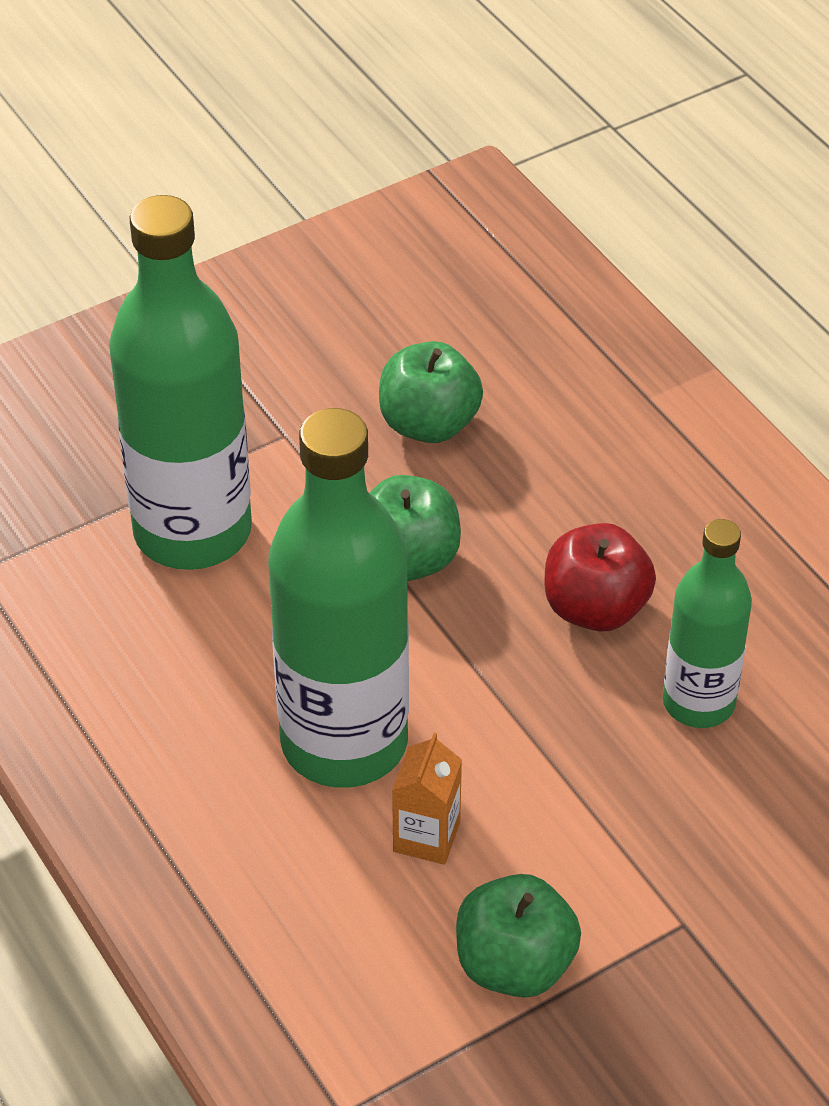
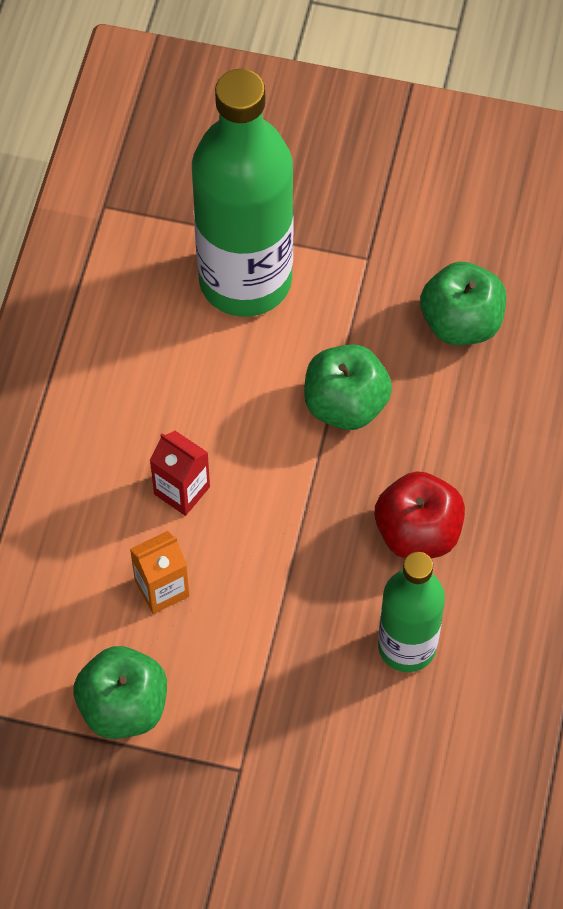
camera: 45 degrees right, 15 degrees up
(344, 742) = (182, 490): green bottle -> red carton

